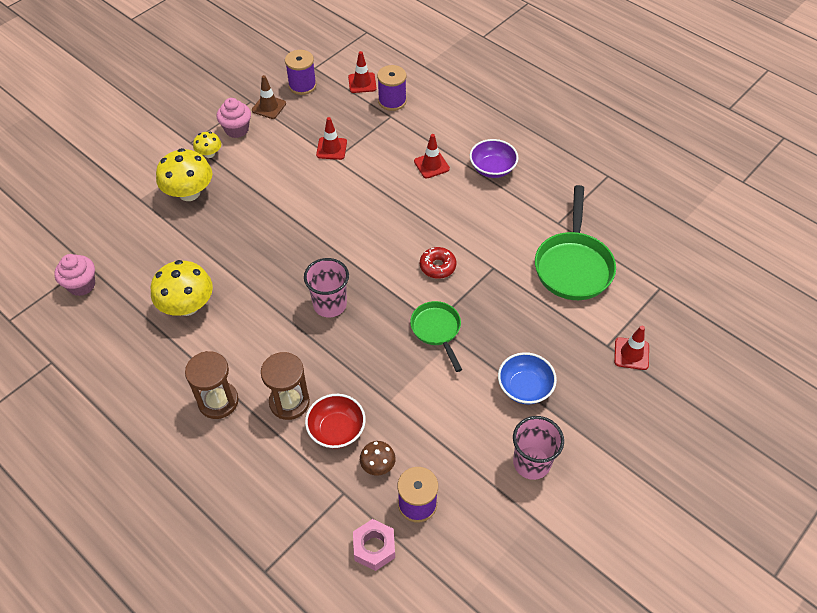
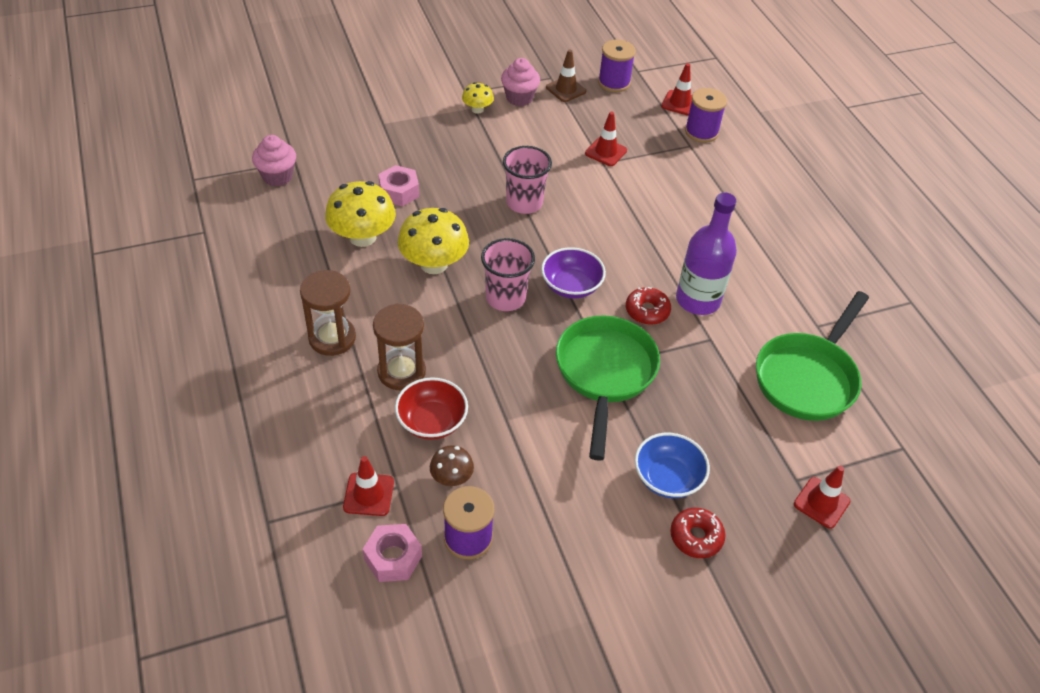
camera: 25 degrees right, 5 degrees down
(189, 193) = (434, 136): yellow mushroom -> yellow mushroom (434, 264)
(192, 253) = (399, 192): none -> pink nut
(431, 165) = (705, 209): red traffic cone -> red traffic cone (368, 494)
(437, 330) = (604, 374): green pan -> green pan, size x1.67
(467, 241) = (698, 300): none -> purple bottle
(492, 168) = (773, 240): purple bowl -> purple bowl (571, 286)
(531, 463) = (624, 560): pink cup -> pink cup (524, 203)
(567, 421) = (696, 537): none -> red donut

